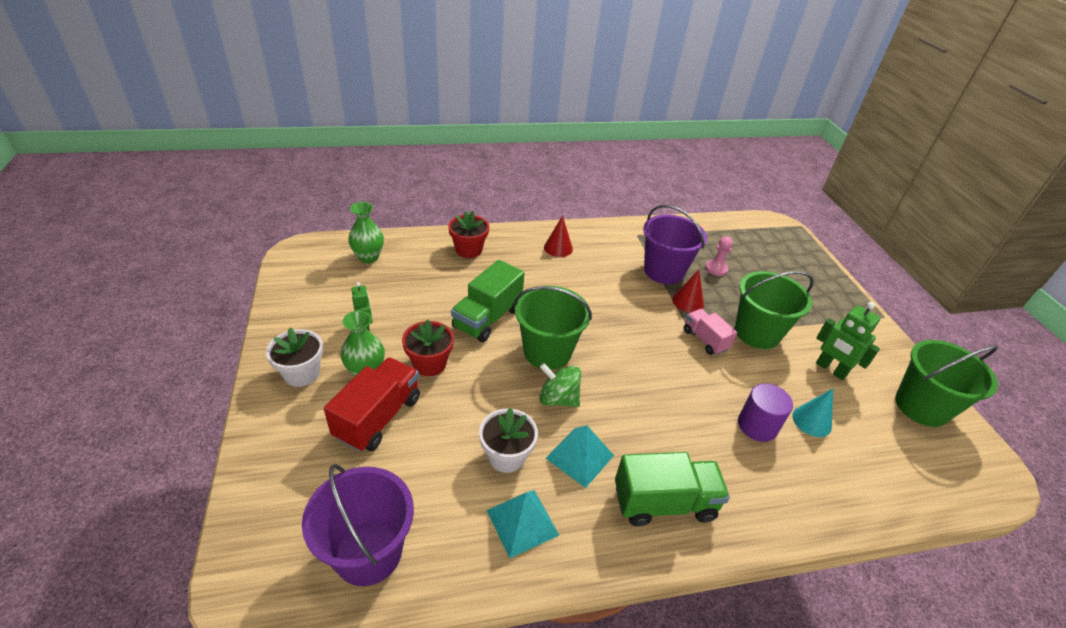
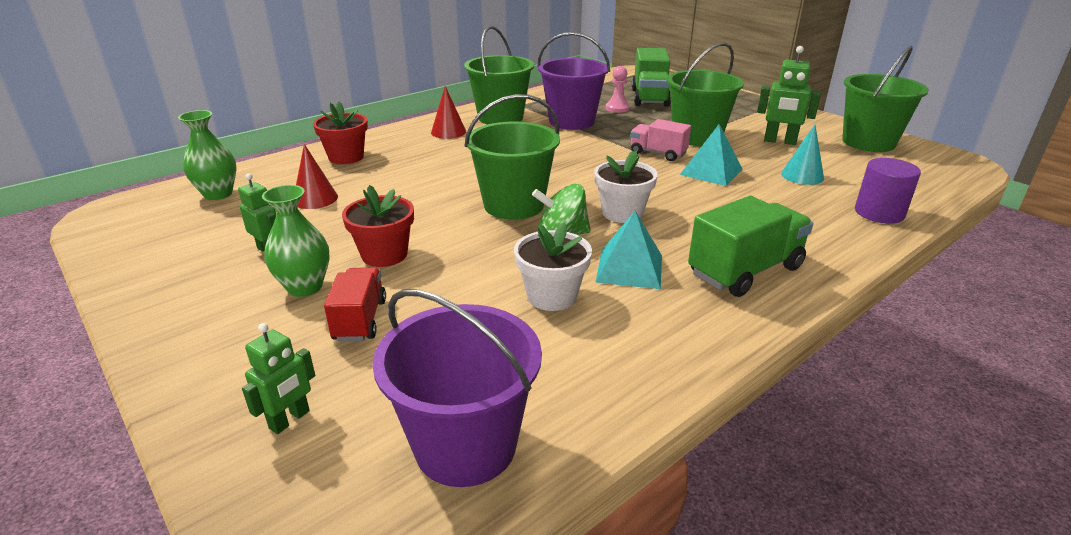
camera: 25 degrees left, 10 degrees down
(294, 479) = (290, 420): none -> green robot
(302, 373) = (210, 318): white flower pot -> white flower pot (622, 213)
(378, 417) = (360, 320): red truck -> red truck, size x0.63
(487, 318) = (420, 200): green truck -> green truck (650, 97)
(522, 522) = (624, 341): turquoise pyramid -> turquoise pyramid (711, 171)
(609, 245) = (500, 118): none -> green bucket
(688, 302) = (615, 134): red cone -> red cone (315, 199)
(757, 425) = (763, 192): purple cylinder -> purple cylinder (879, 213)

